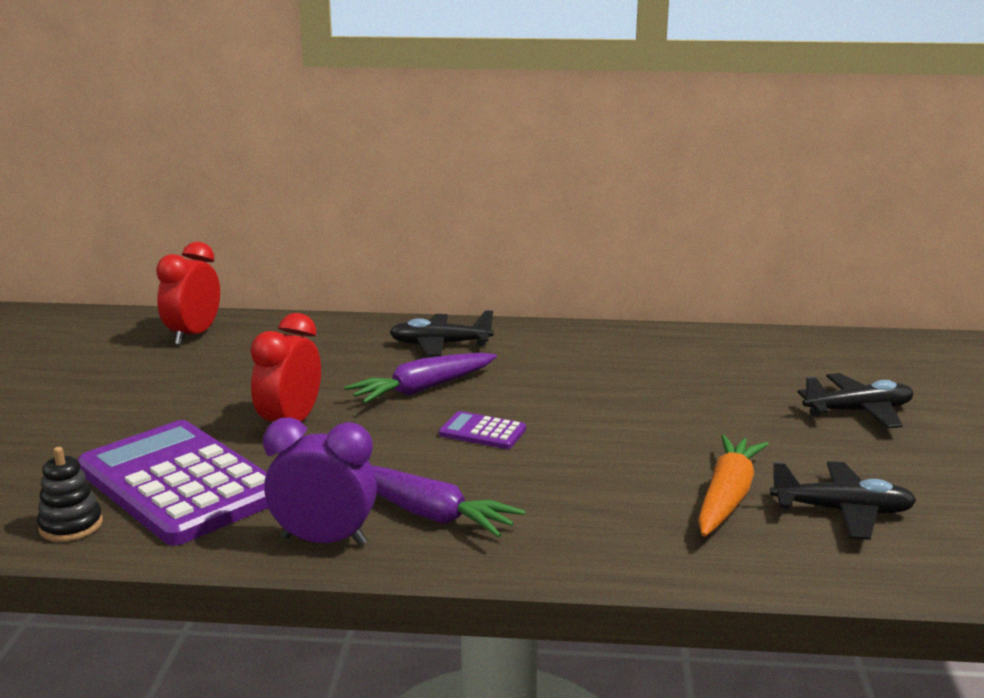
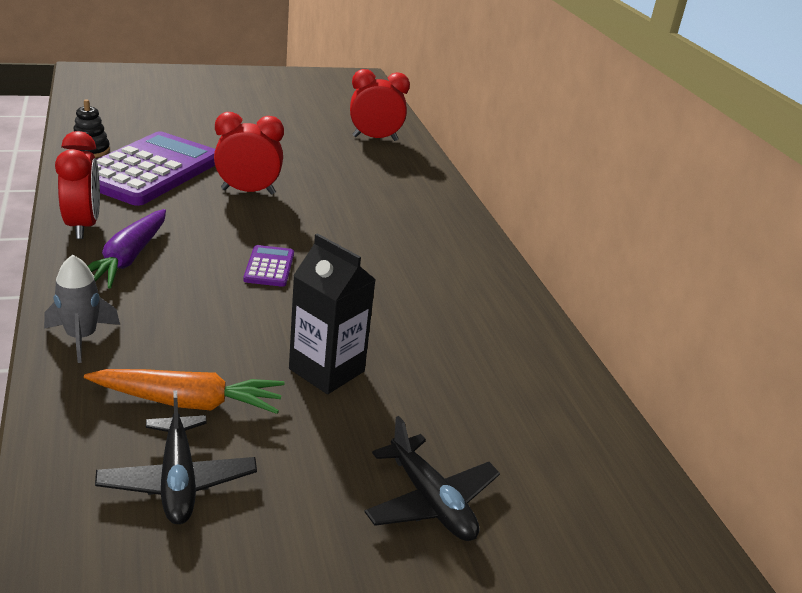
camera: 65 degrees right, 10 degrees up
(324, 541) = (83, 226): purple clock -> red clock
(422, 389) = (334, 233): purple carrot -> none
(440, 345) = (428, 231): black plane -> none
(600, 551) = (81, 337): none -> grey rocket
(682, 427) = (326, 370): none -> black carton

